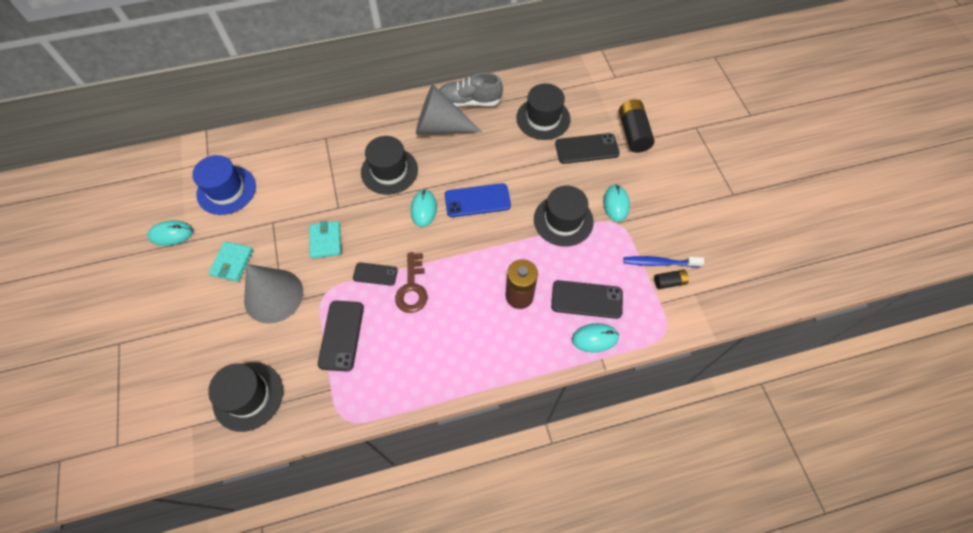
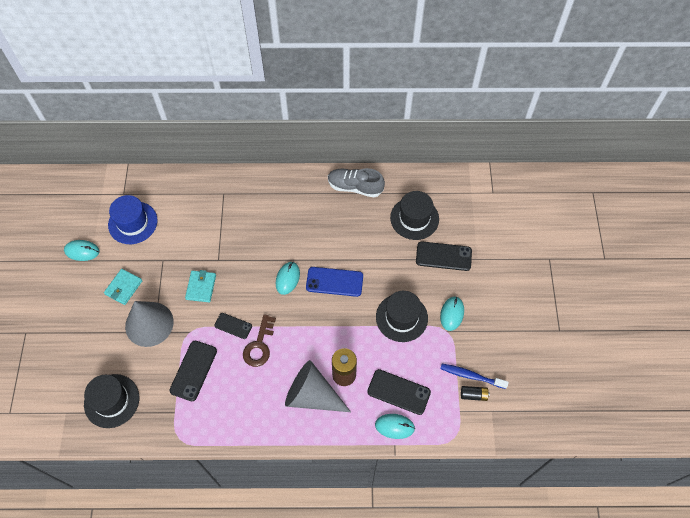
camera: 15 degrees right, 0 degrees up
(389, 171) = (268, 237): black hat -> none
(440, 127) = (323, 205): grey cone -> grey cone (312, 395)
(633, 133) = (490, 251): black battery -> none

